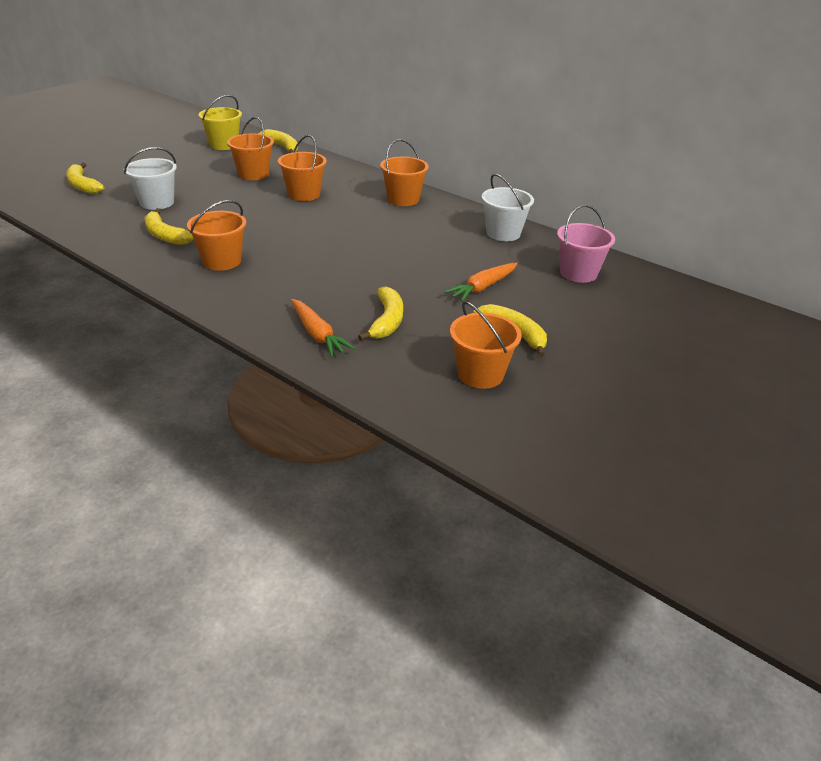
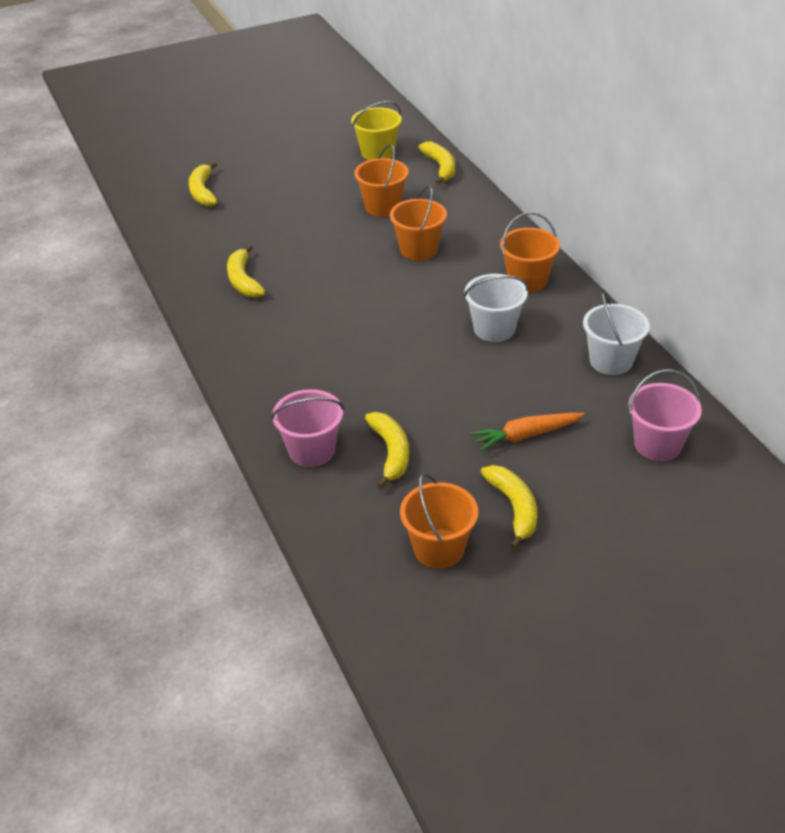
camera: 30 degrees right, 5 degrees up
(157, 202) = (260, 231): white bucket -> white bucket (494, 329)
(222, 261) = (277, 329): orange bucket -> none
(317, 334) = (311, 450): orange carrot -> pink bucket
(387, 321) = (391, 452): yellow banana -> yellow banana turned 45 degrees counterclockwise

